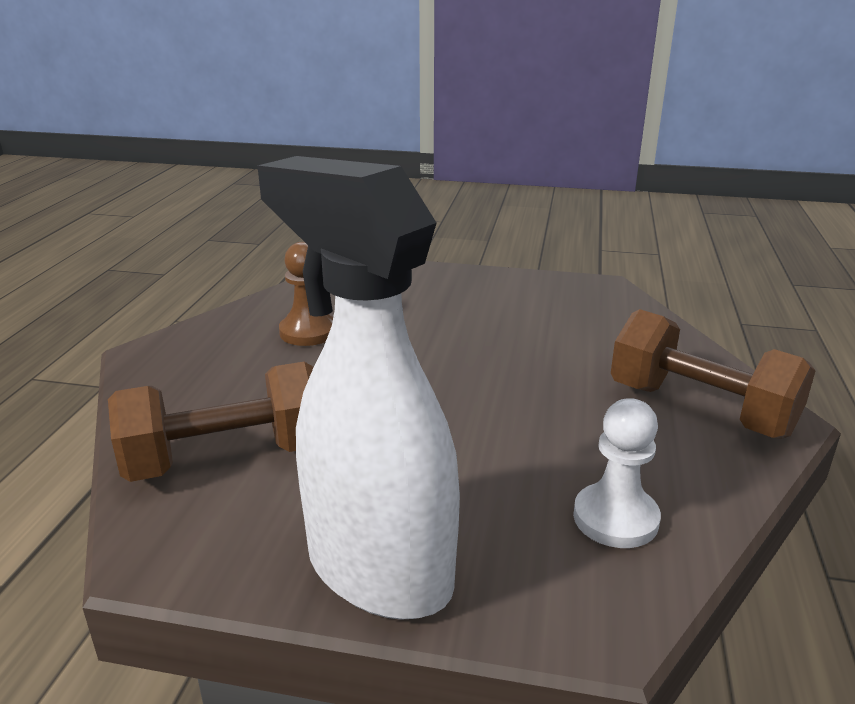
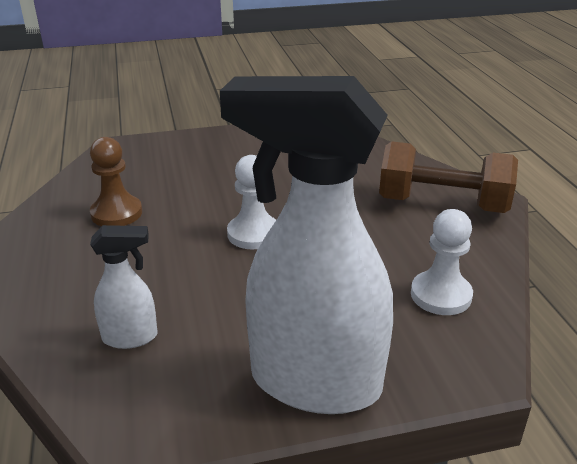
camera: 25 degrees left, 5 degrees up
(226, 458) = (131, 337): brown dumbbell -> white spray bottle
(435, 387) = (253, 234): none -> white pawn

